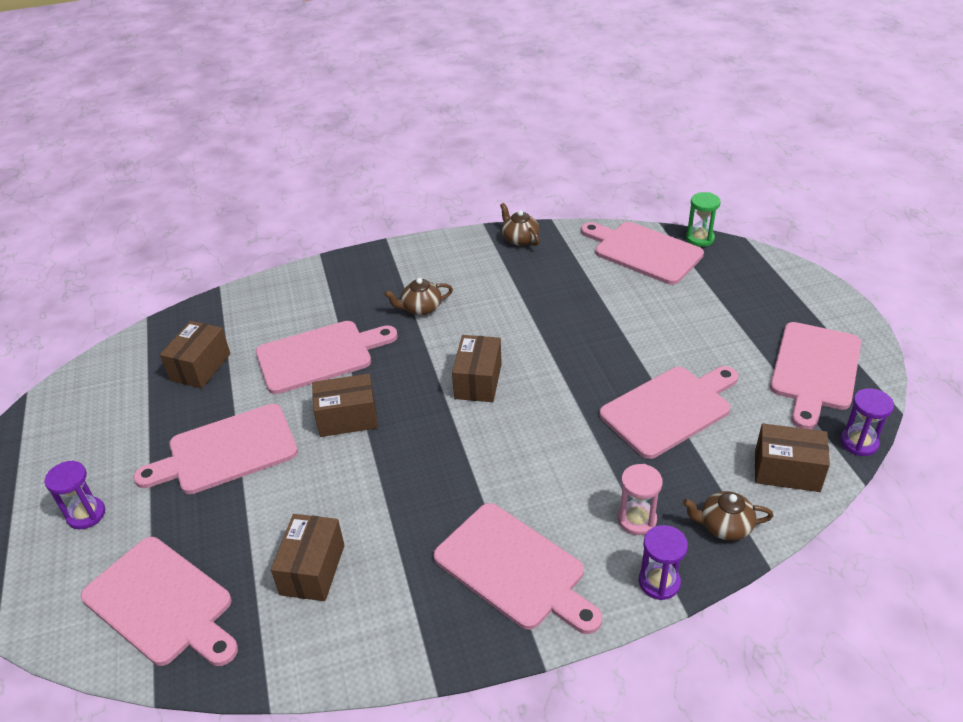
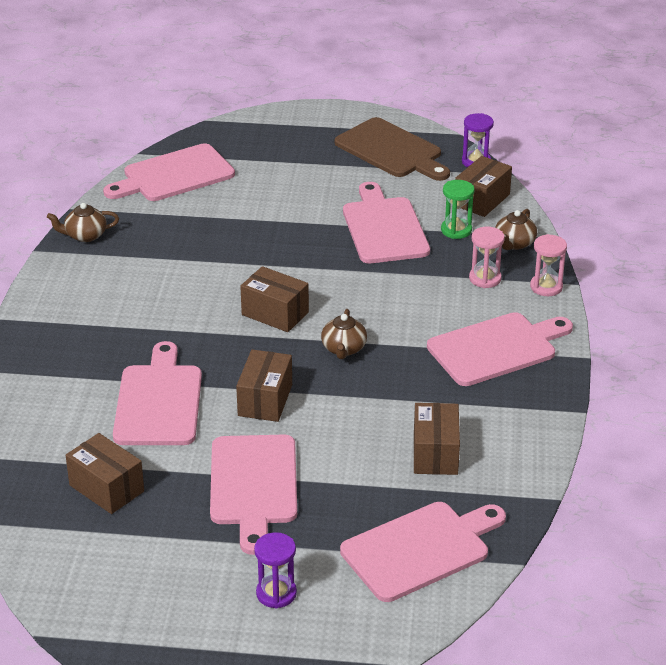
camera: 70 degrees left, 5 degrees down
(312, 569) = (435, 453): brown box -> brown box turned 60 degrees clockwise
(421, 308) = (140, 322): brown teapot -> brown teapot (344, 349)
(659, 582) = (546, 287): purple hourglass -> pink hourglass
(700, 239) = (184, 141): green hourglass -> green hourglass (456, 230)
(814, 370) = (391, 150): pink cutting board -> brown cutting board

